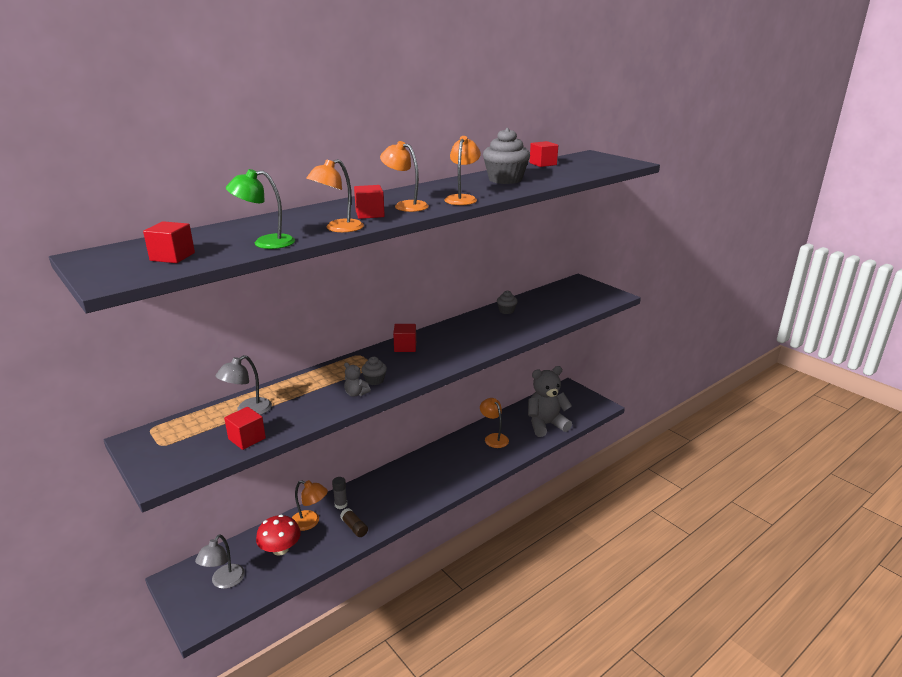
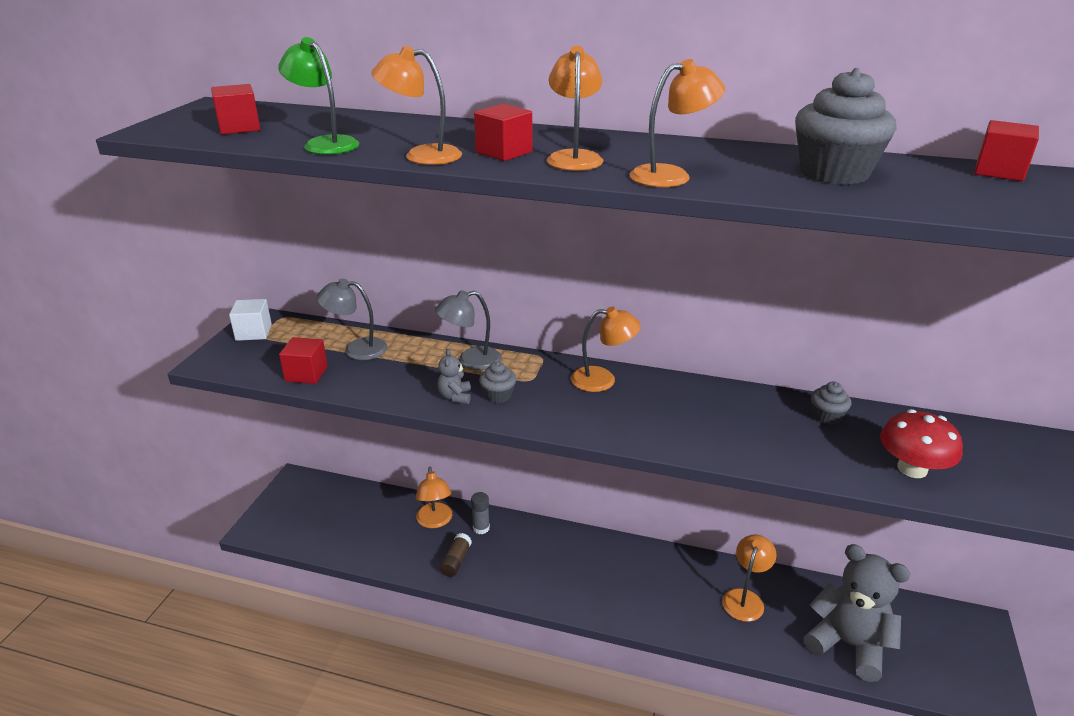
camera: 55 degrees right, 5 degrees up
(150, 447) = (253, 332): none -> white cube
(224, 582) = (313, 514): grey lamp -> grey lamp (471, 360)
(280, 549) = (381, 524): red mushroom -> red mushroom (912, 469)
(405, 347) = (603, 380): red cube -> orange lamp

